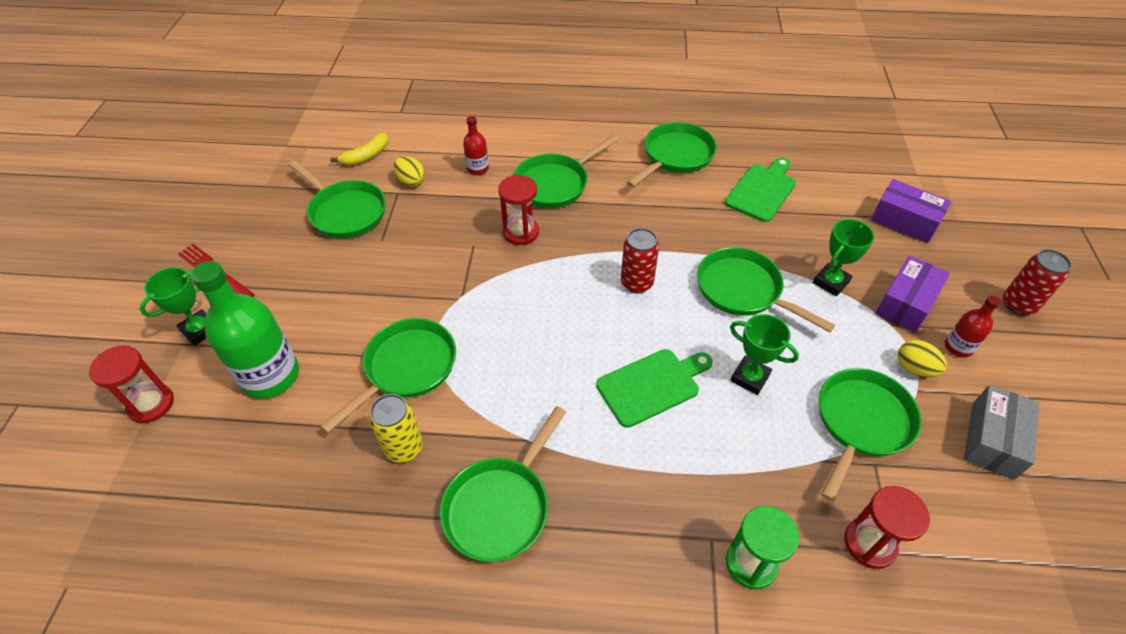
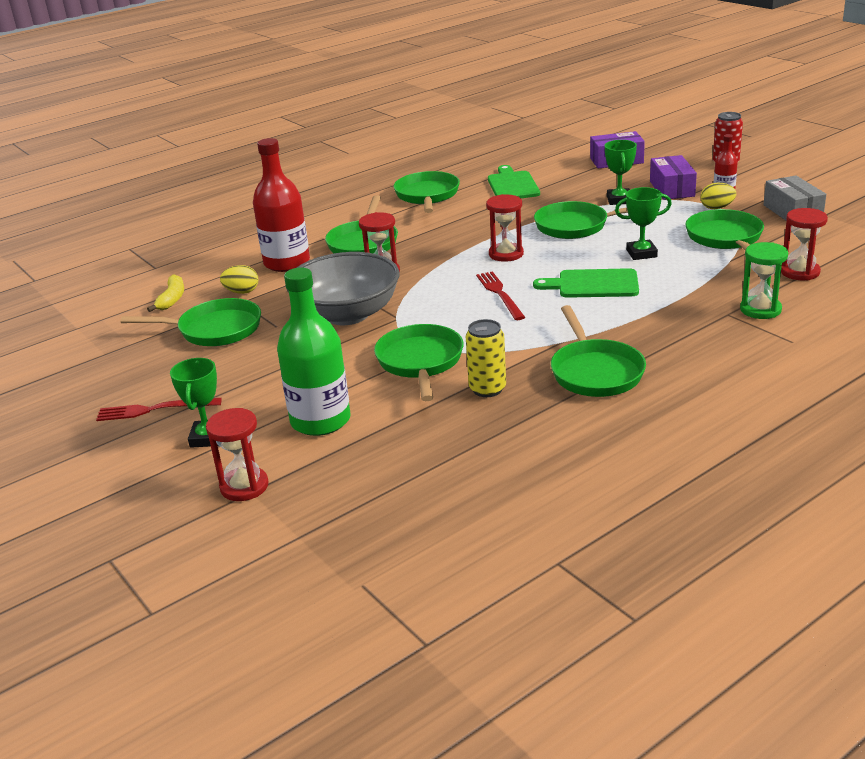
camera: 40 degrees left, 20 degrees down
(437, 264) = (347, 314): none -> grey bowl
(478, 169) = (287, 263): red bottle -> red bottle, size x2.06
(565, 333) = (499, 294): none -> red fork
(637, 283) = (506, 254): red can -> red hourglass
(652, 385) = (593, 284): green cutting board -> green cutting board turned 105 degrees counterclockwise

